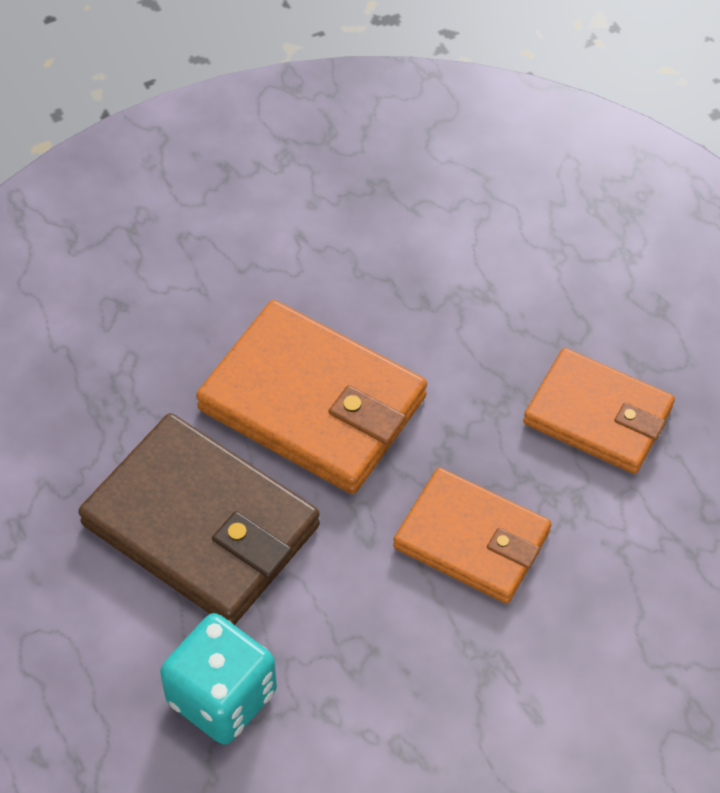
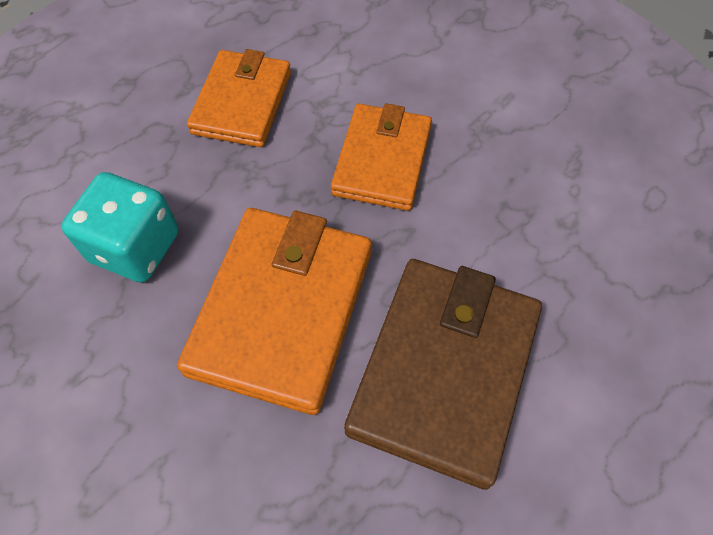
camera: 105 degrees left, 5 degrees up
(222, 697) = (597, 302): turquoise dice -> turquoise dice (135, 247)

